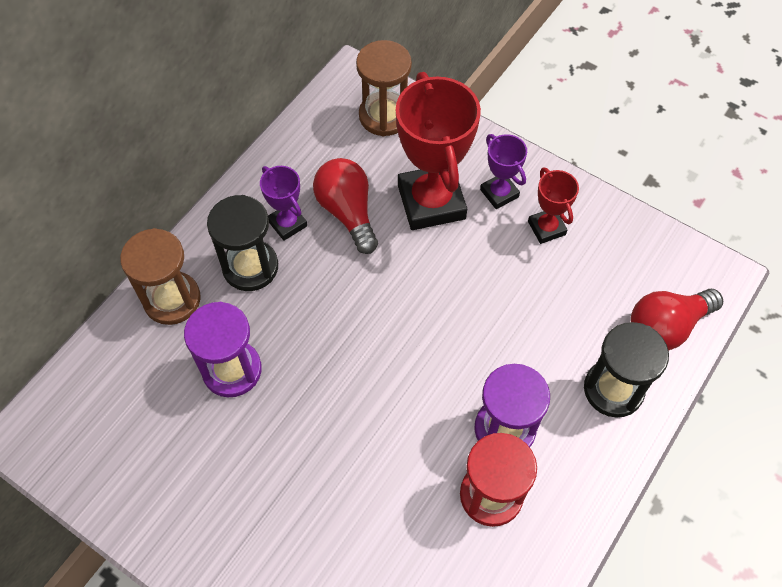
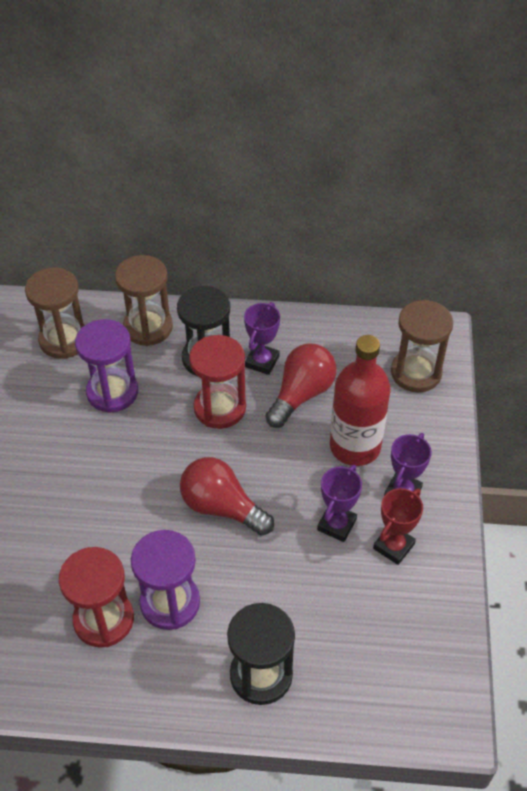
camera: 60 degrees right, 10 degrees down
(128, 386) = (64, 340): none -> brown hourglass
(317, 285) = (220, 408): none -> red hourglass
(431, 202) = (355, 446): red trophy -> red bottle
(501, 258) = (336, 525): none -> purple trophy
(666, 326) = (358, 695): red light bulb -> red light bulb (222, 507)

